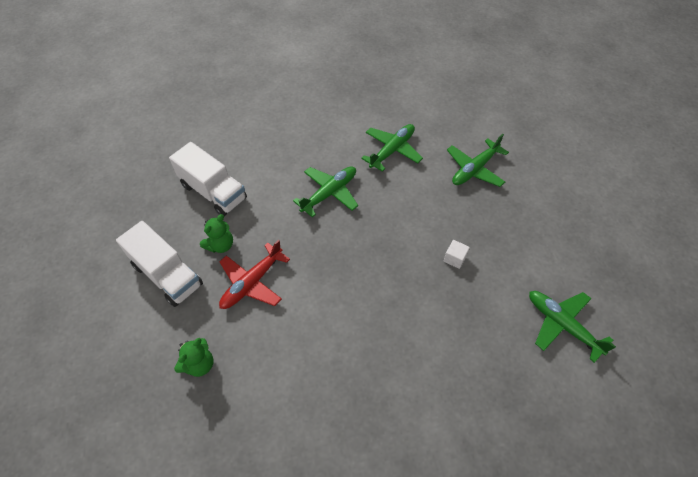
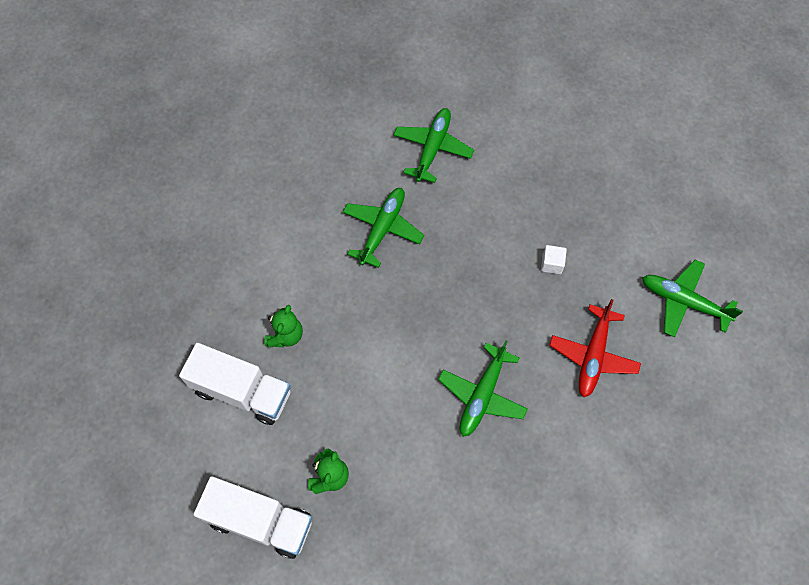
camera: 20 degrees left, 10 degrees up
(213, 192) = (244, 272): white truck -> white truck (260, 521)
(252, 283) = (343, 367): red plane -> red plane (593, 356)
(474, 169) = (536, 144): green plane -> green plane (482, 395)

